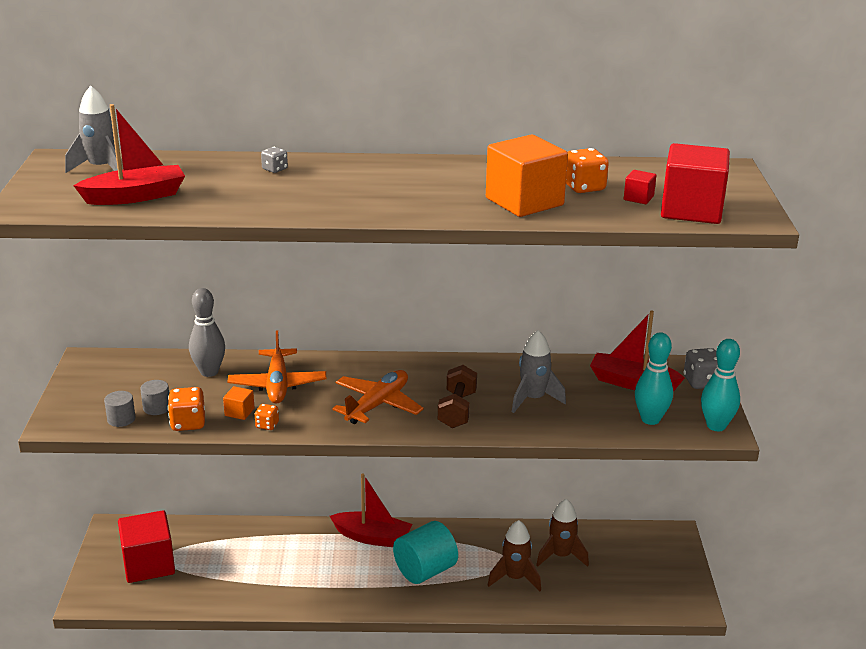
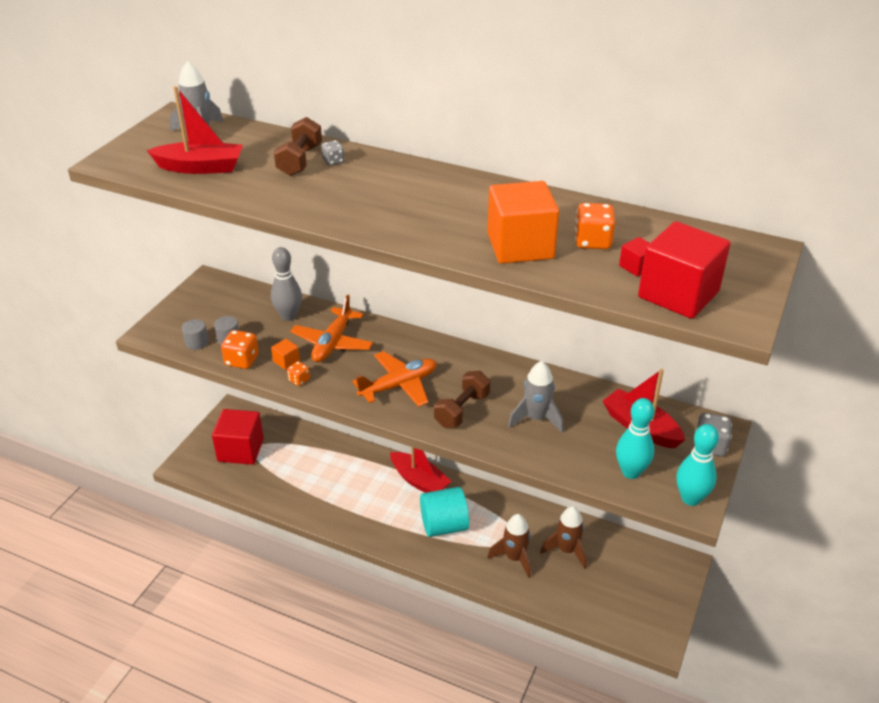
camera: 25 degrees right, 10 degrees up
(239, 174) = (300, 161): none -> brown dumbbell

